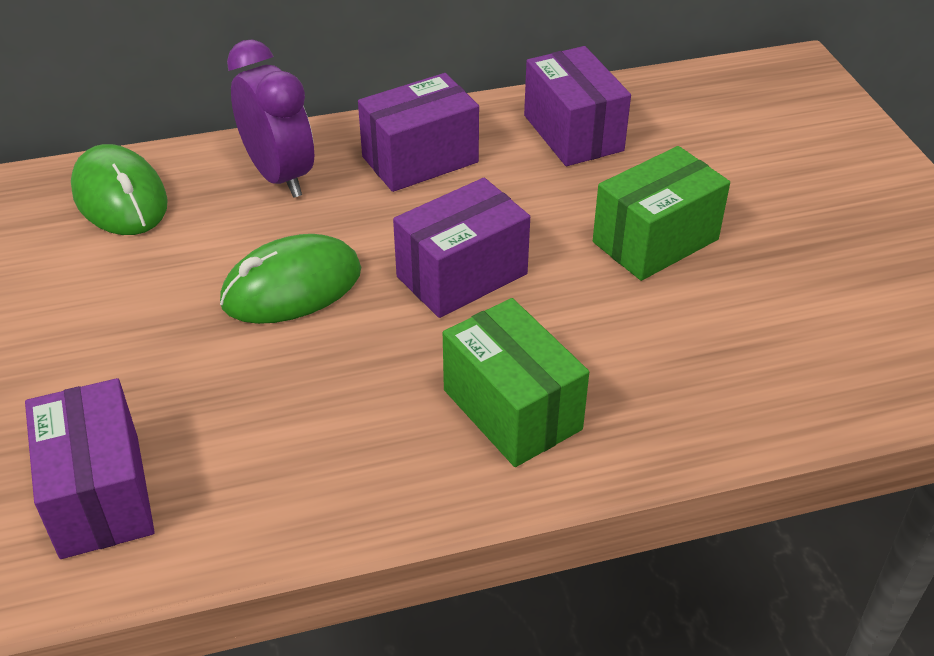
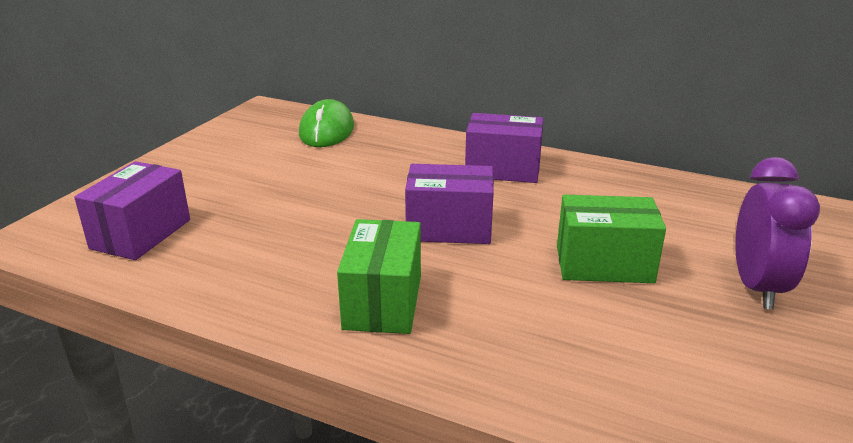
camera: 40 degrees right, 15 degrees down
(279, 176) = (414, 149): purple clock -> purple clock (757, 287)
(292, 287) = (350, 195): green mouse -> none
(573, 133) = (622, 192): purple box -> none

